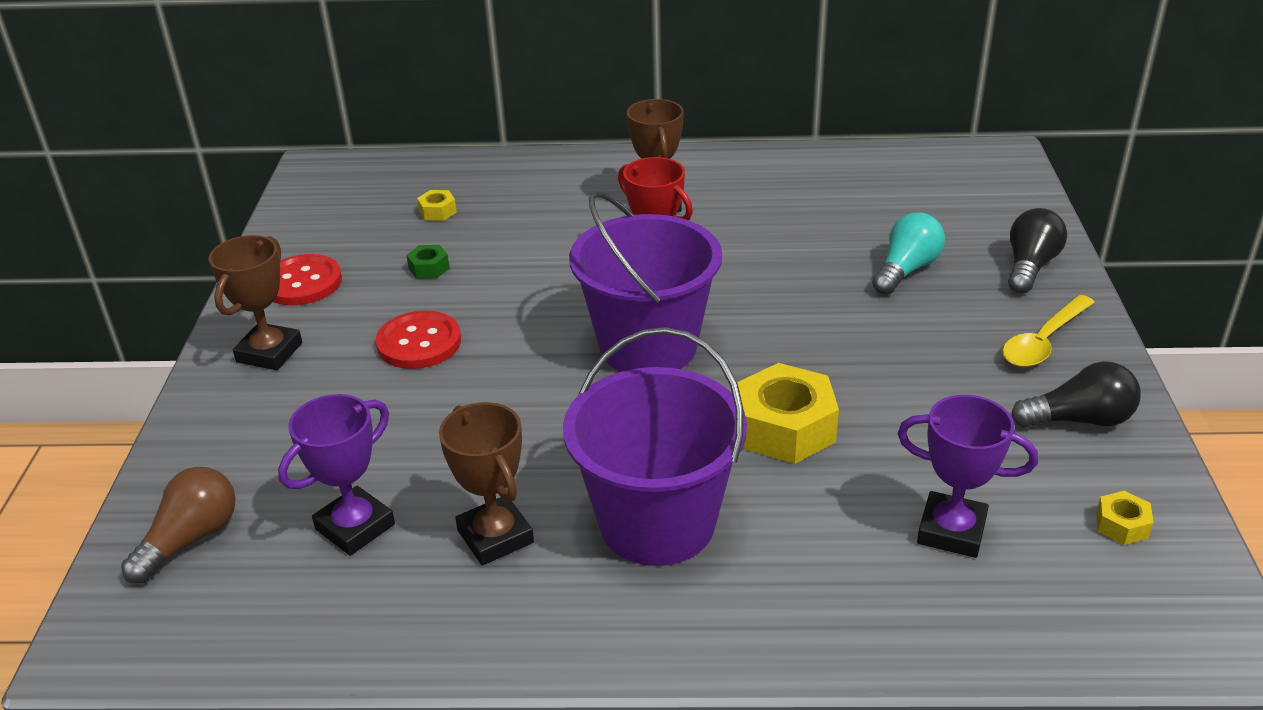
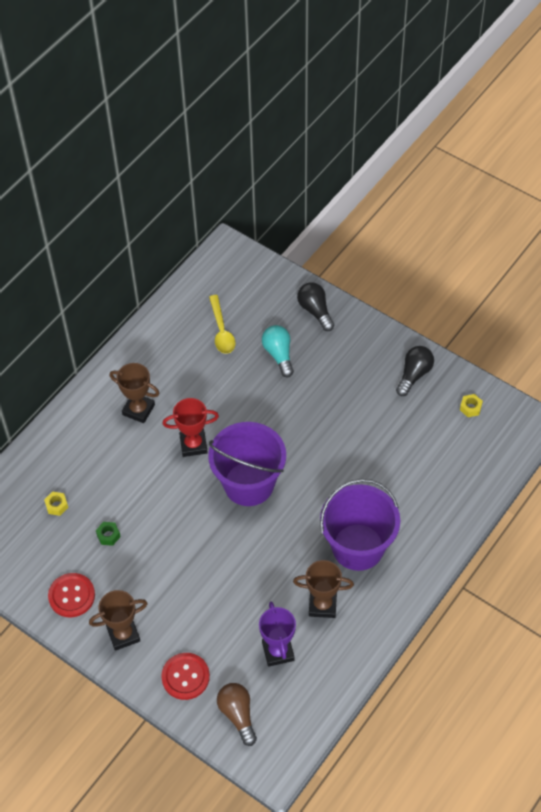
camera: 55 degrees left, 20 degrees up
(269, 352) = (123, 634): brown trophy -> brown trophy turned 75 degrees counterclockwise
(419, 343) = (169, 570): red button -> red button (185, 677)
(785, 428) = (341, 470): yellow nut -> none
(951, 531) = (434, 459): purple trophy -> none
(1043, 341) = (364, 347): yellow spoon -> yellow spoon (221, 330)

